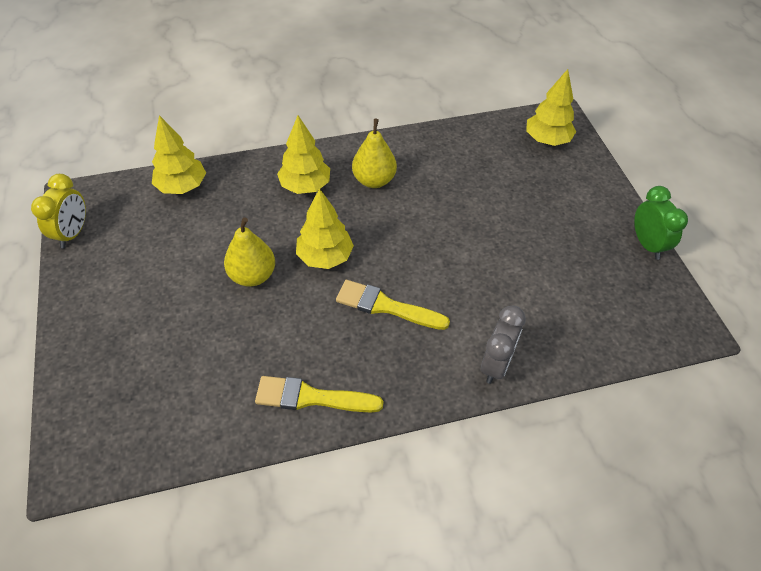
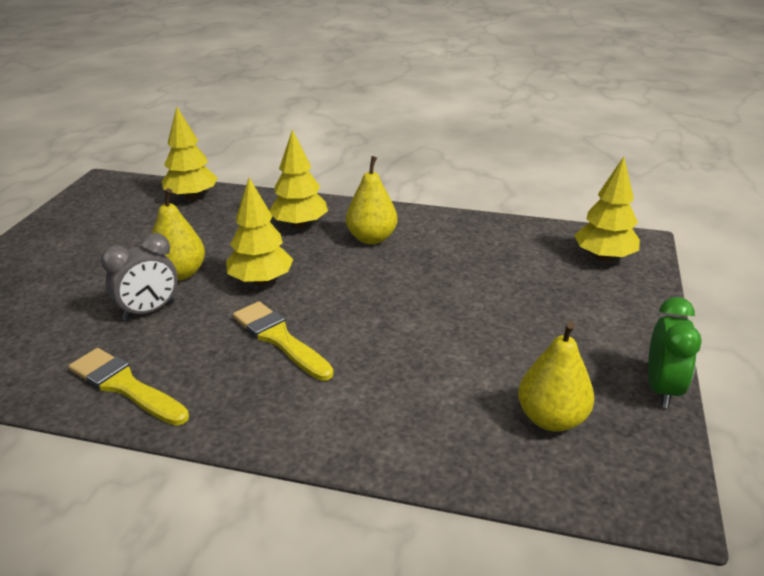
camera: 30 degrees right, 20 degrees down
(73, 233) = (73, 203): yellow clock -> none
(496, 365) = (348, 435): grey clock -> grey clock (149, 311)
(602, 296) = (551, 419): none -> yellow pear

